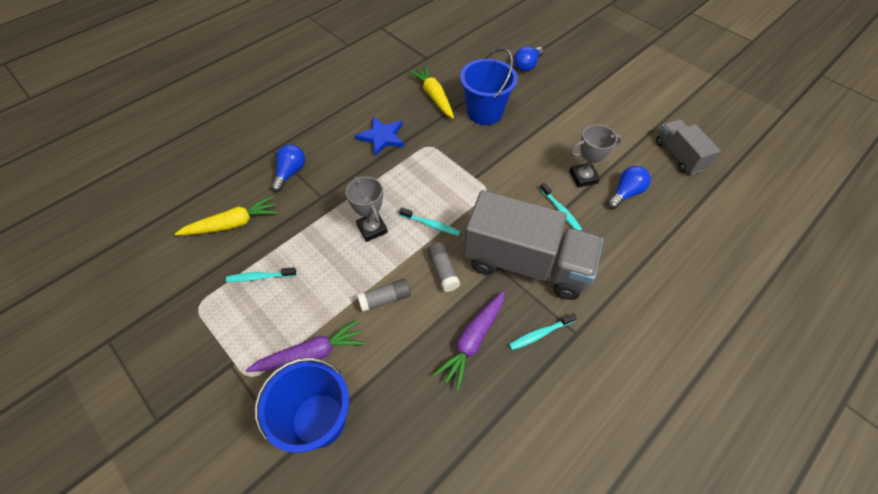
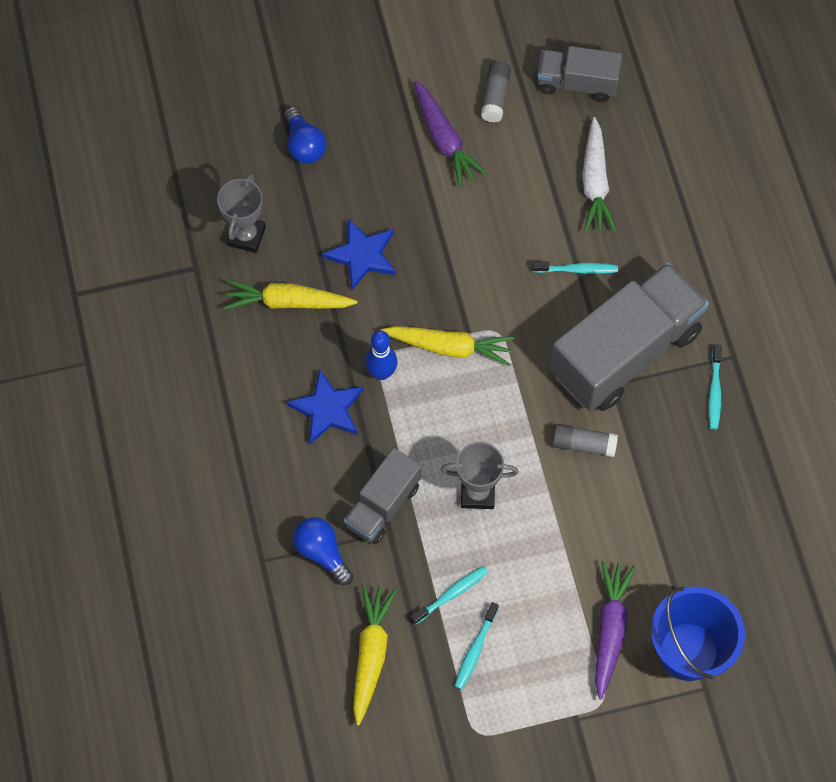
camera: 60 degrees left, 10 degrees up
(336, 186) = (383, 505): none -> grey truck
(385, 299) = (585, 524): grey glue stick -> grey glue stick (495, 97)
(420, 150) = (381, 373): none -> blue bowling pin
(431, 225) = (511, 423): turquoise toothbrush -> turquoise toothbrush (451, 594)
(459, 173) = (450, 347): none -> yellow carrot
(472, 341) = (685, 461): purple carrot -> purple carrot (445, 140)
(485, 112) = (362, 255): blue bucket -> blue star
(583, 177) = (544, 211): grey trophy -> grey trophy (246, 236)
(625, 193) = (595, 183): blue light bulb -> white carrot

